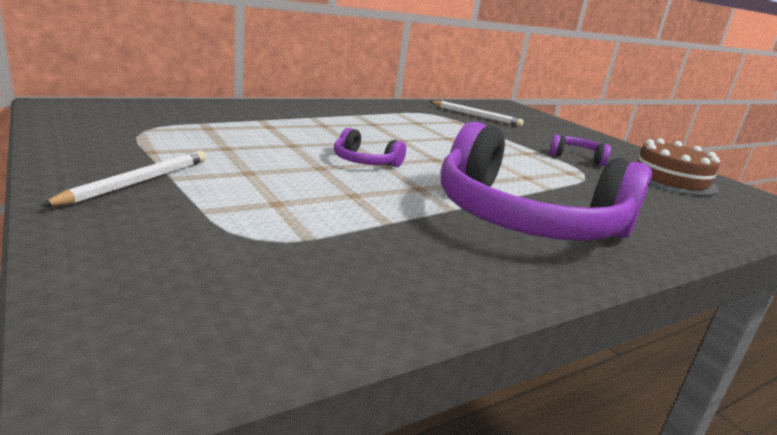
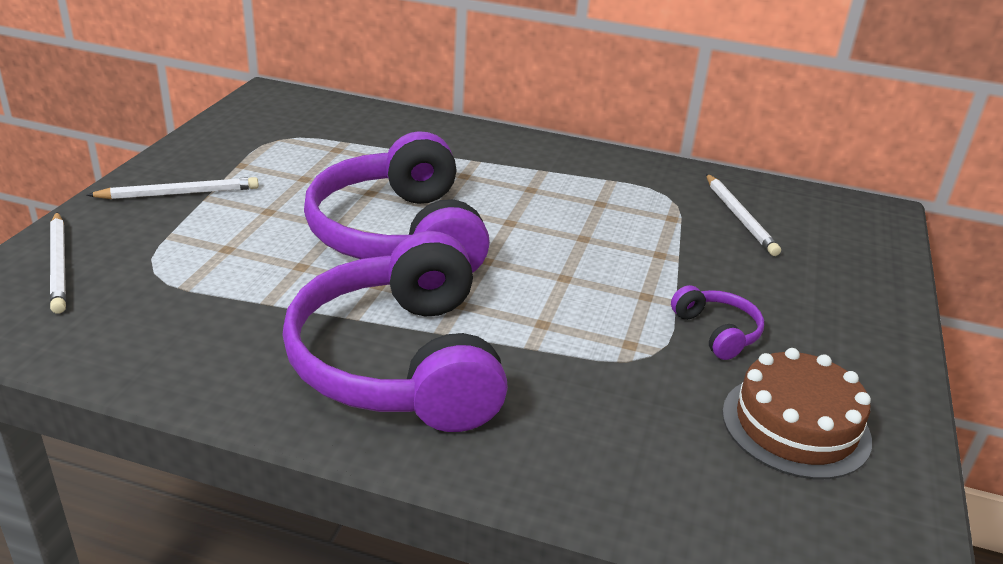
camera: 50 degrees right, 10 degrees up
(141, 271) = (59, 264): none -> white pencil
(364, 162) = (398, 235): purple headphones -> purple headphones, size x2.42

